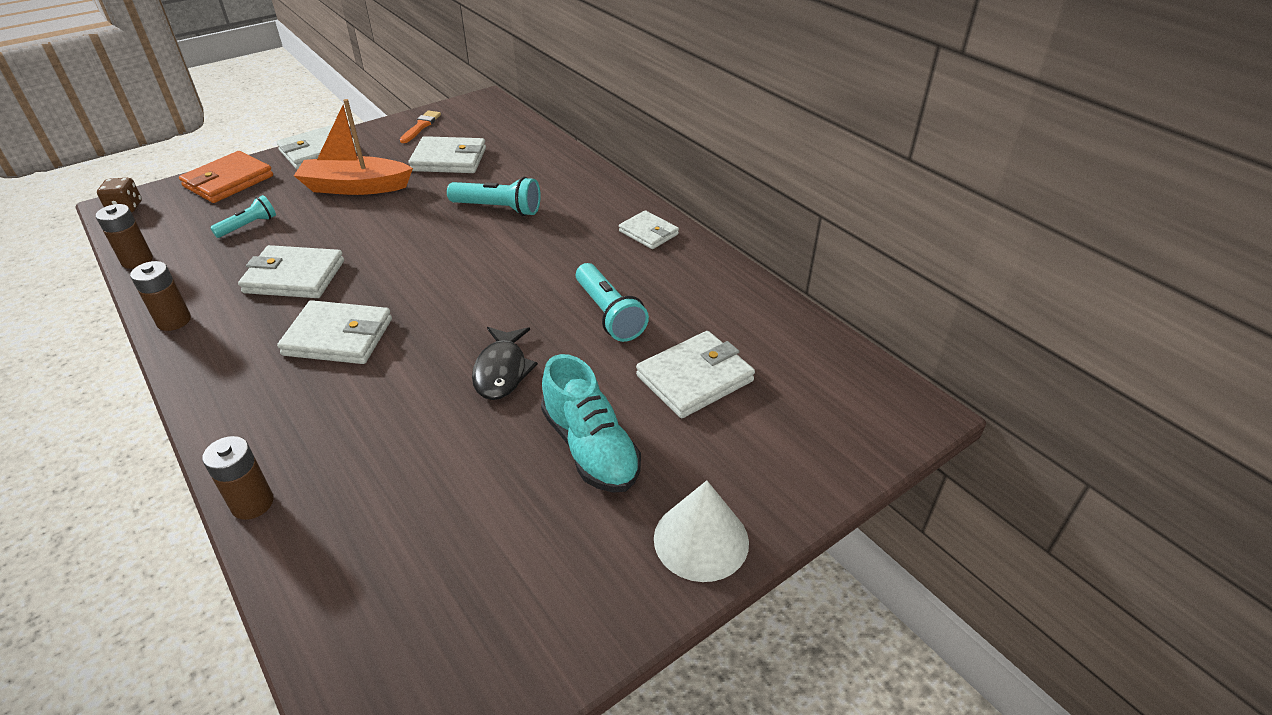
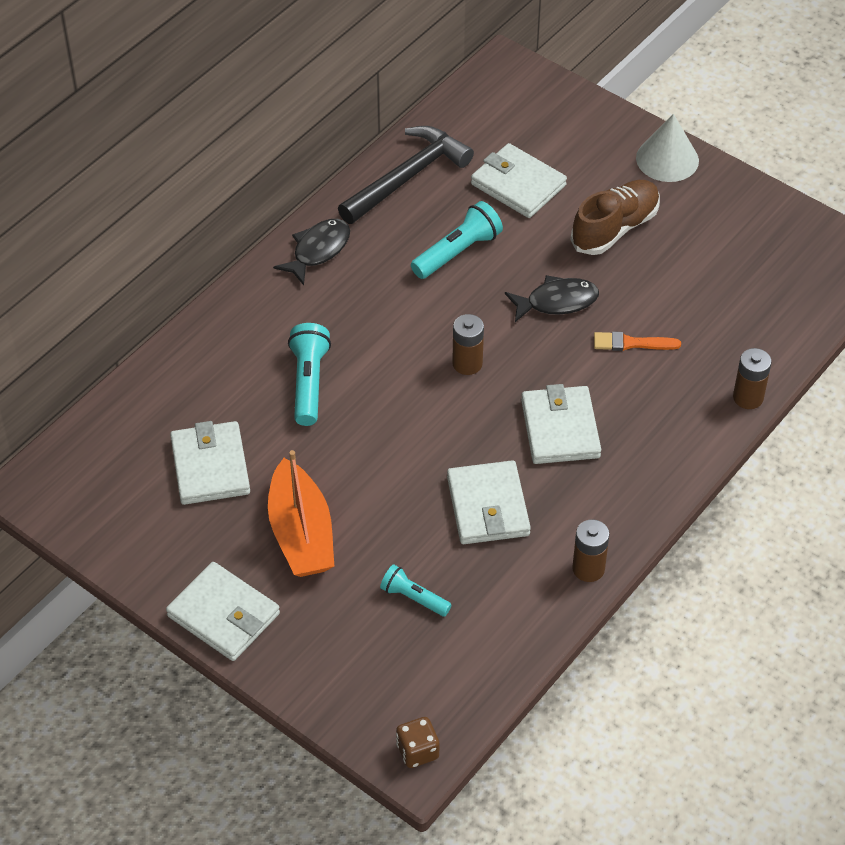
camera: 105 degrees left, 10 degrees up
(137, 260) = (511, 666): brown battery -> brown battery (467, 363)
(228, 181) = (325, 676): orange wallet -> none
(421, 126) = (126, 531): orange brush -> orange brush (632, 343)
(590, 448) = (615, 228): turquoise shoe -> brown shoe
(648, 233) = (318, 250): white wallet -> black fish
(730, 299) = (407, 177): none -> black hammer

